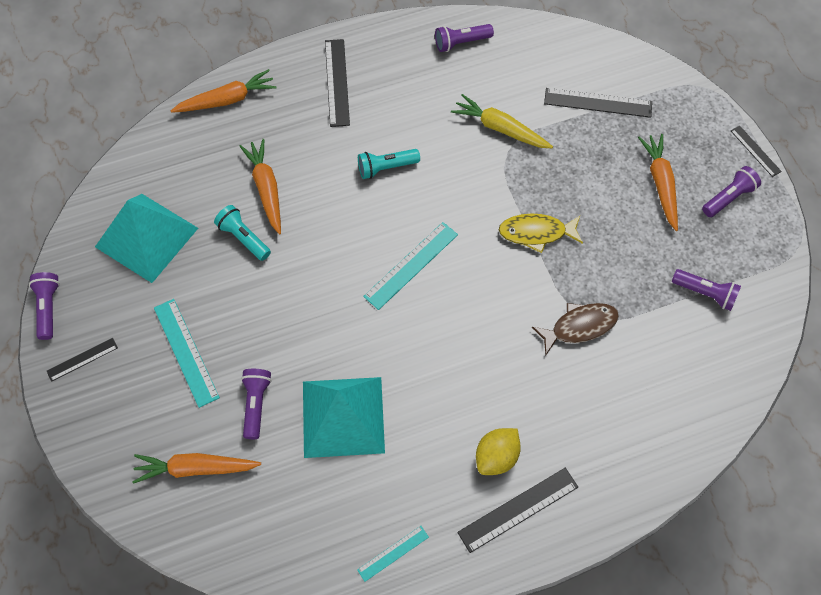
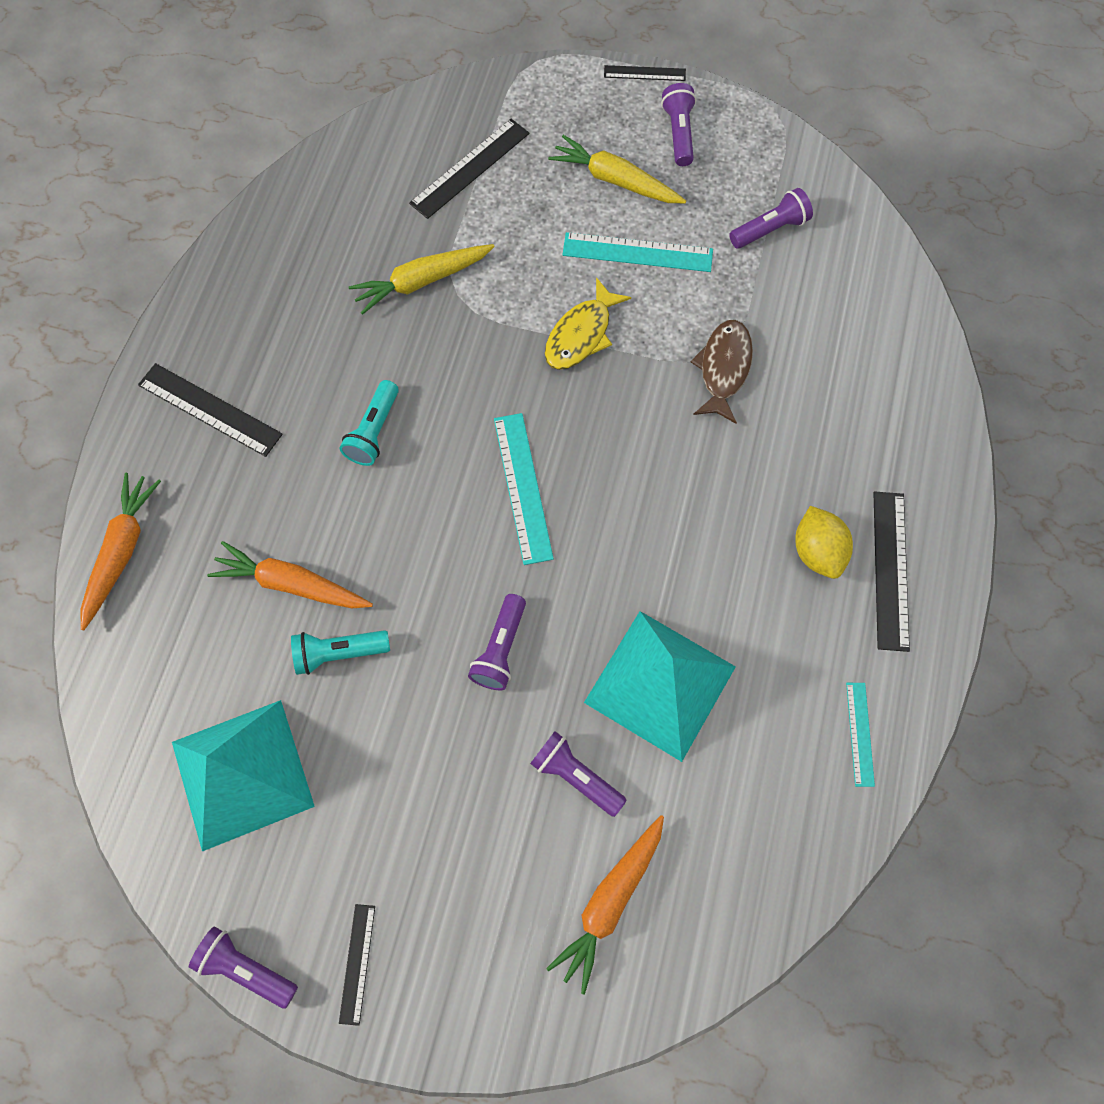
camera: 55 degrees left, 5 degrees up
(186, 352) = (444, 819): turquoise ruler -> turquoise ruler (637, 252)
(461, 42) = (274, 245): purple flashlight -> purple flashlight (500, 649)
(660, 184) = (615, 180): orange carrot -> yellow carrot

